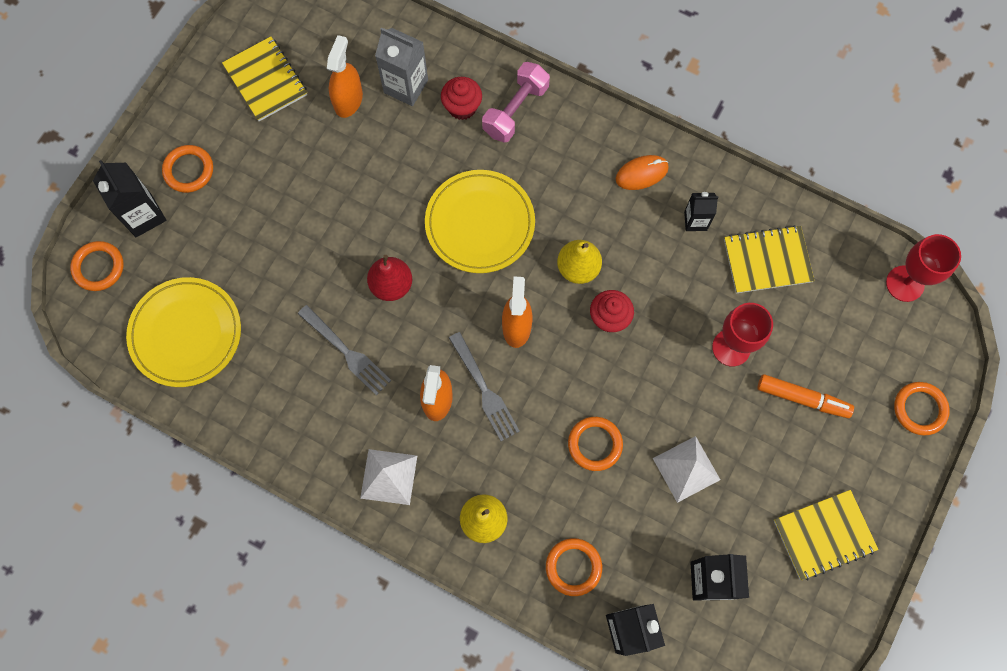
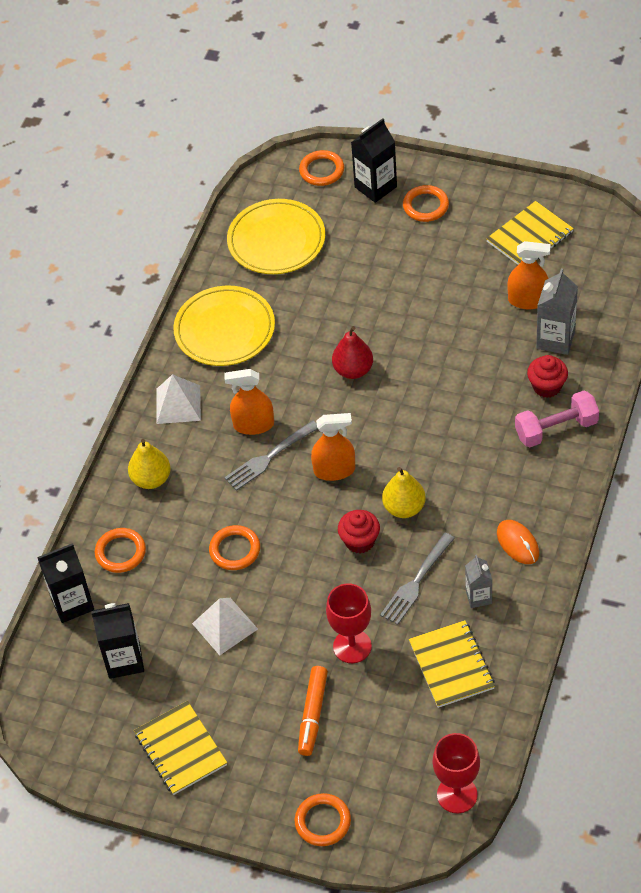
camera: 85 degrees right, 20 degrees down
(346, 352) = (283, 351): grey fork -> grey fork (416, 582)
(480, 223) = (430, 423): yellow plate -> yellow plate (224, 329)
(515, 110) = (556, 429): pink dumbbell -> pink dumbbell turned 45 degrees counterclockwise
(695, 221) = (478, 597): black carton -> grey carton

